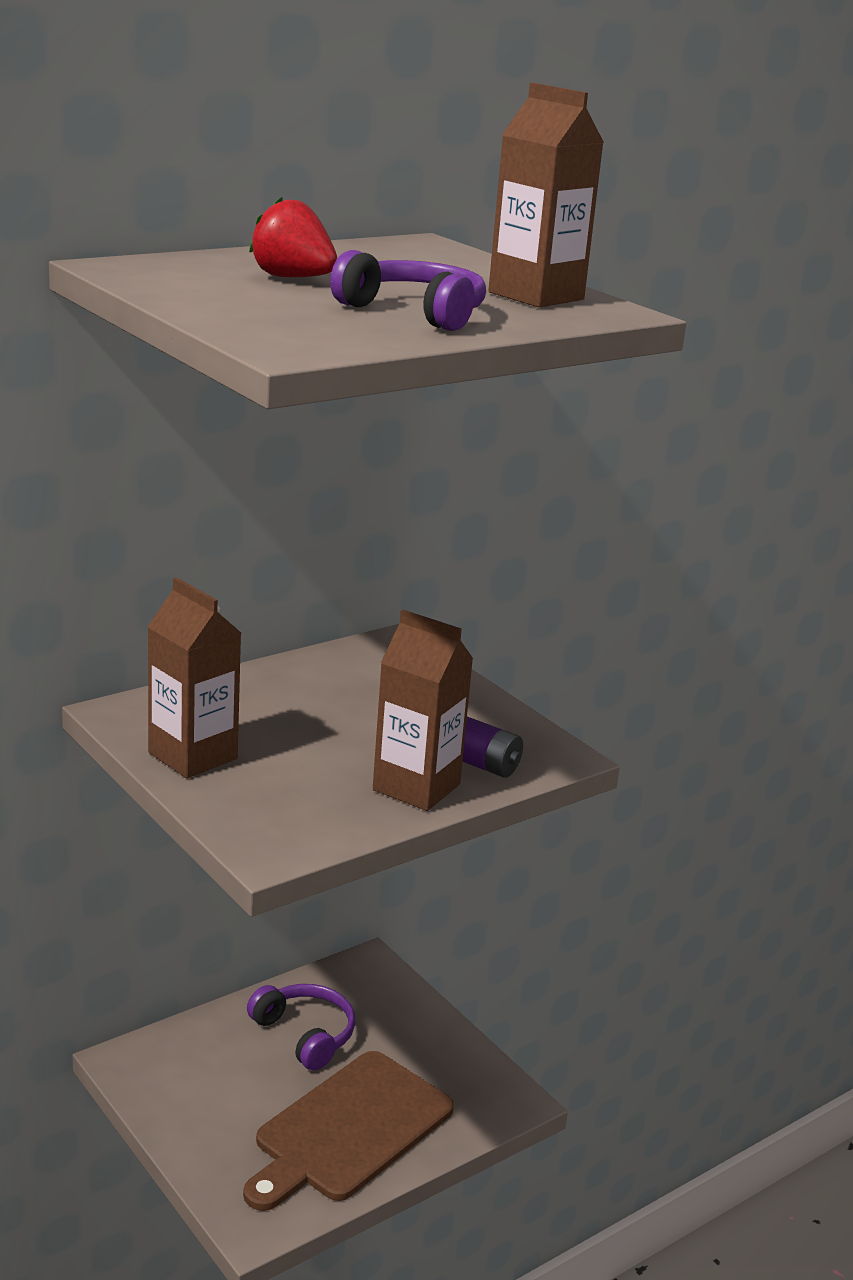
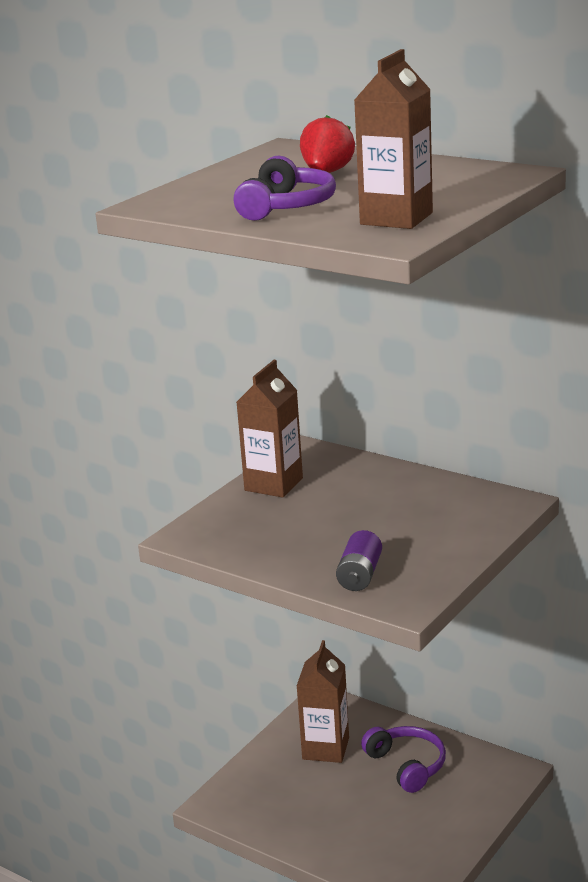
camera: 75 degrees right, 0 degrees up
(305, 1034) = (407, 765): purple headphones -> purple headphones turned 60 degrees counterclockwise
(349, 1130) = (325, 817): brown cutting board -> none
(416, 787) = (303, 562): brown carton -> brown carton (325, 748)

